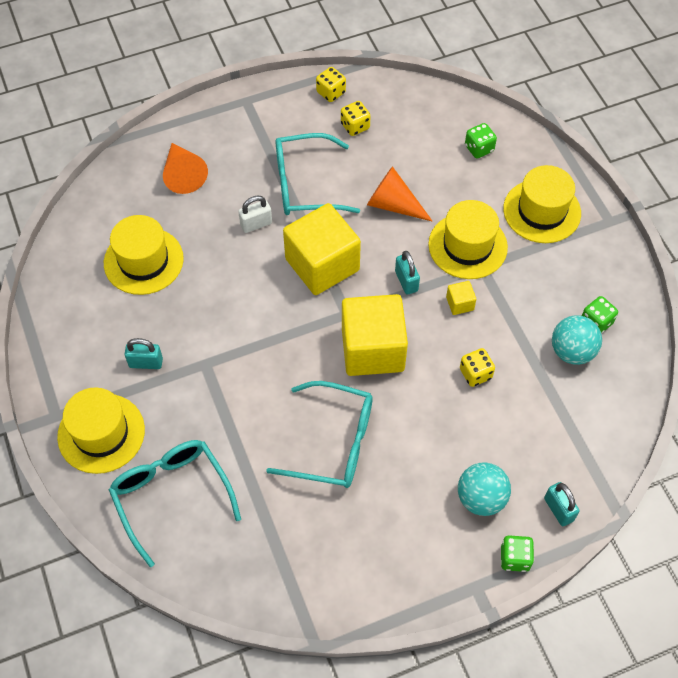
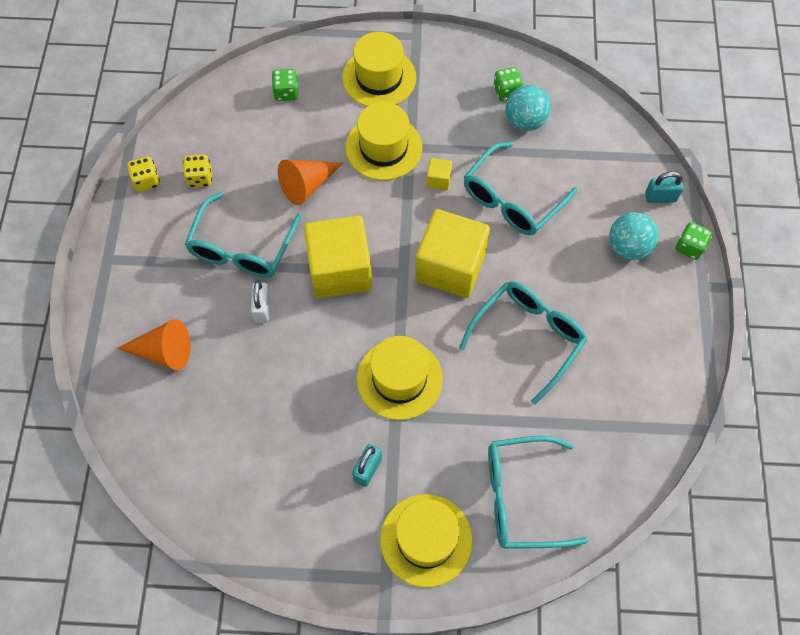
camera: 65 degrees left, 5 degrees up
(143, 261) = (247, 428): yellow hat -> yellow hat (399, 379)
(406, 281) = (394, 210): turquoise padlock -> none
(475, 373) = (512, 199): yellow dice -> turquoise glasses

